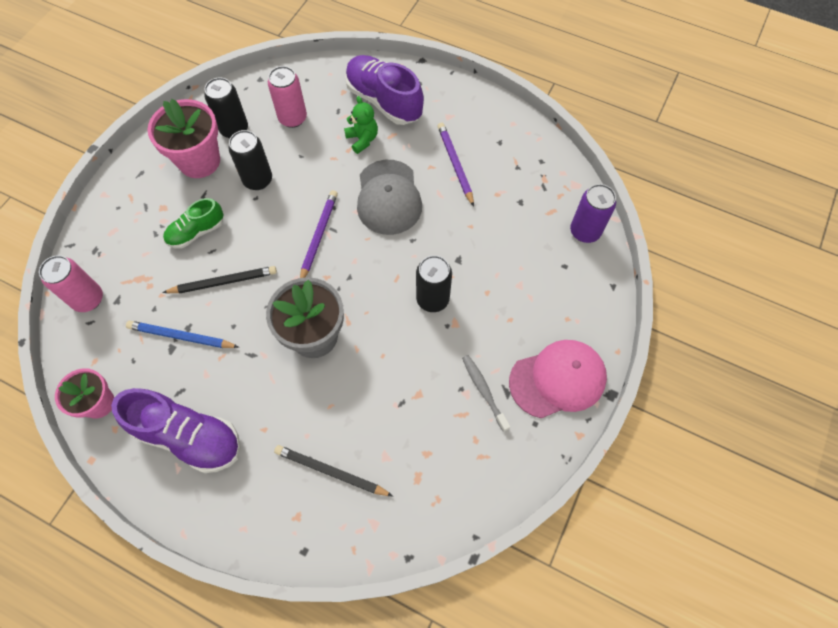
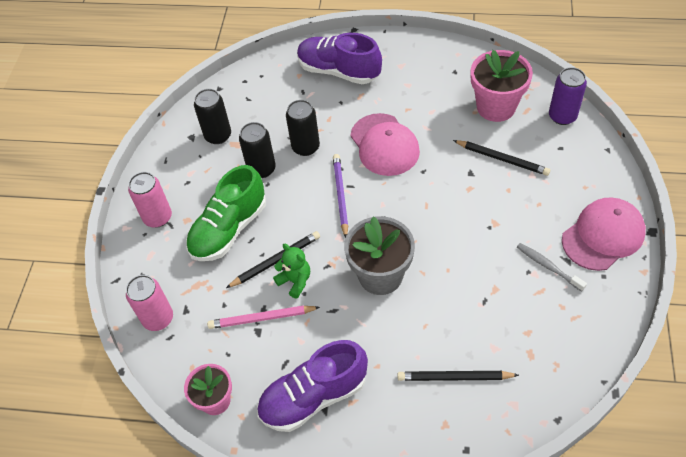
camera: 15 degrees left, 10 degrees down
(181, 336) = (262, 318): blue pencil -> pink pencil
(189, 436) = (313, 397): purple shoe -> purple shoe turned 150 degrees clockwise
(196, 232) = (229, 229): green shoe -> green shoe, size x1.69
(199, 161) = (200, 171): pink flower pot -> pink flower pot (496, 107)
(292, 118) = (266, 110): pink can -> pink can (158, 217)
(362, 139) = (336, 107): green teddy bear -> green teddy bear (295, 281)
(388, 197) = (384, 145): grey cap -> pink cap
(432, 299) = (466, 211): black can -> black can (305, 147)
(455, 164) = (427, 101): purple pencil -> none
(498, 256) = (502, 159): none -> black pencil

